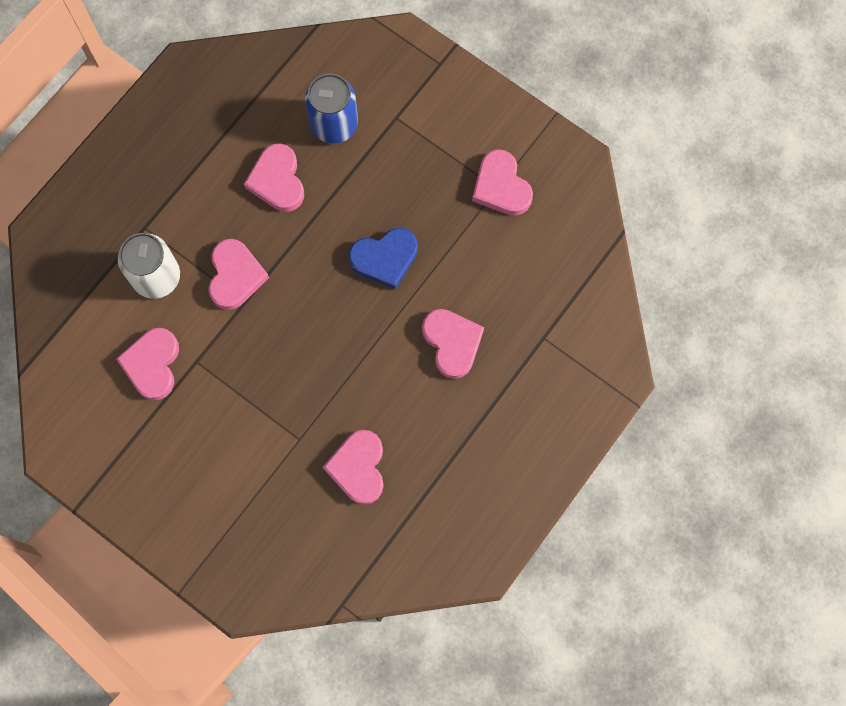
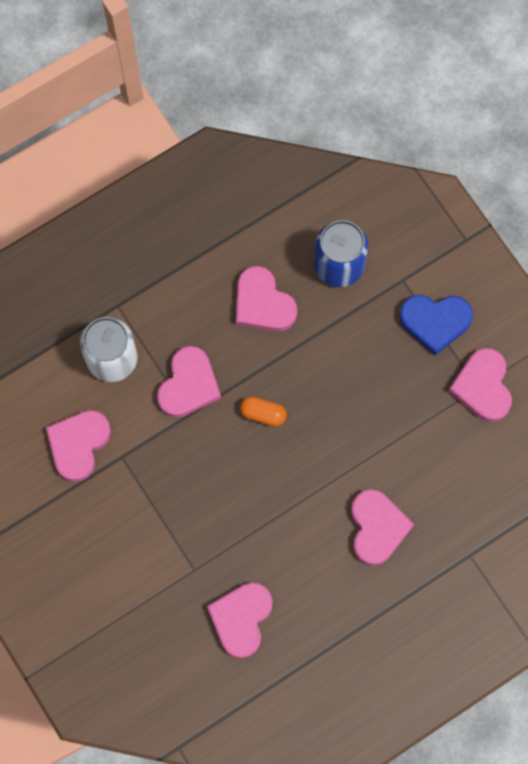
camera: 20 degrees right, 0 degrees up
(277, 181) = (263, 303): pink heart -> pink heart turned 45 degrees counterclockwise
(312, 278) = (263, 414): none -> orange capsule
(385, 258) = (341, 419): blue heart -> blue heart (435, 322)

